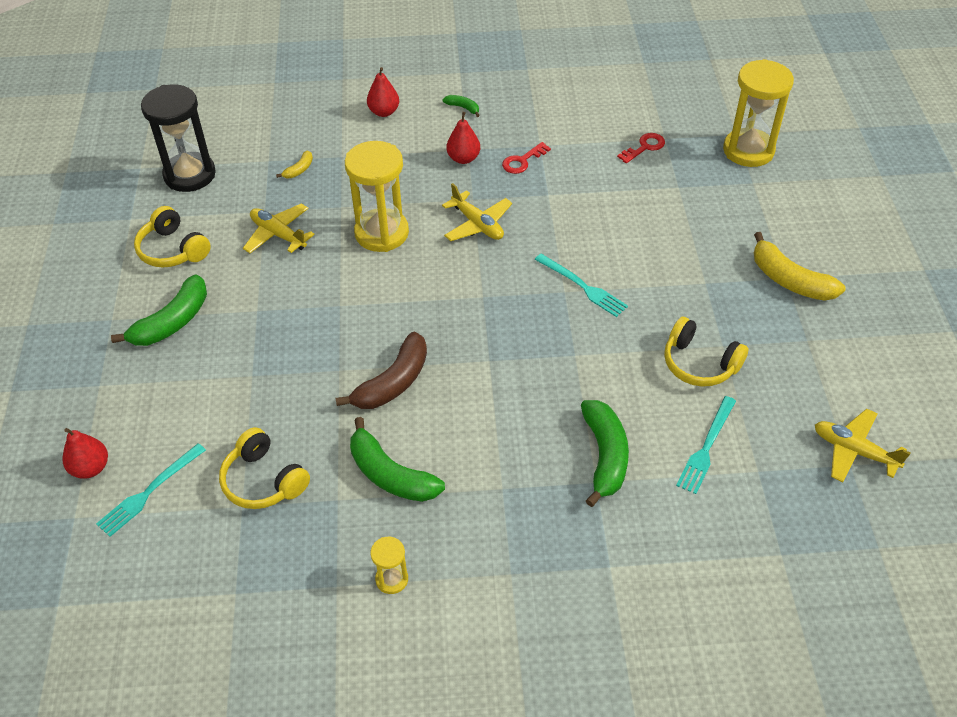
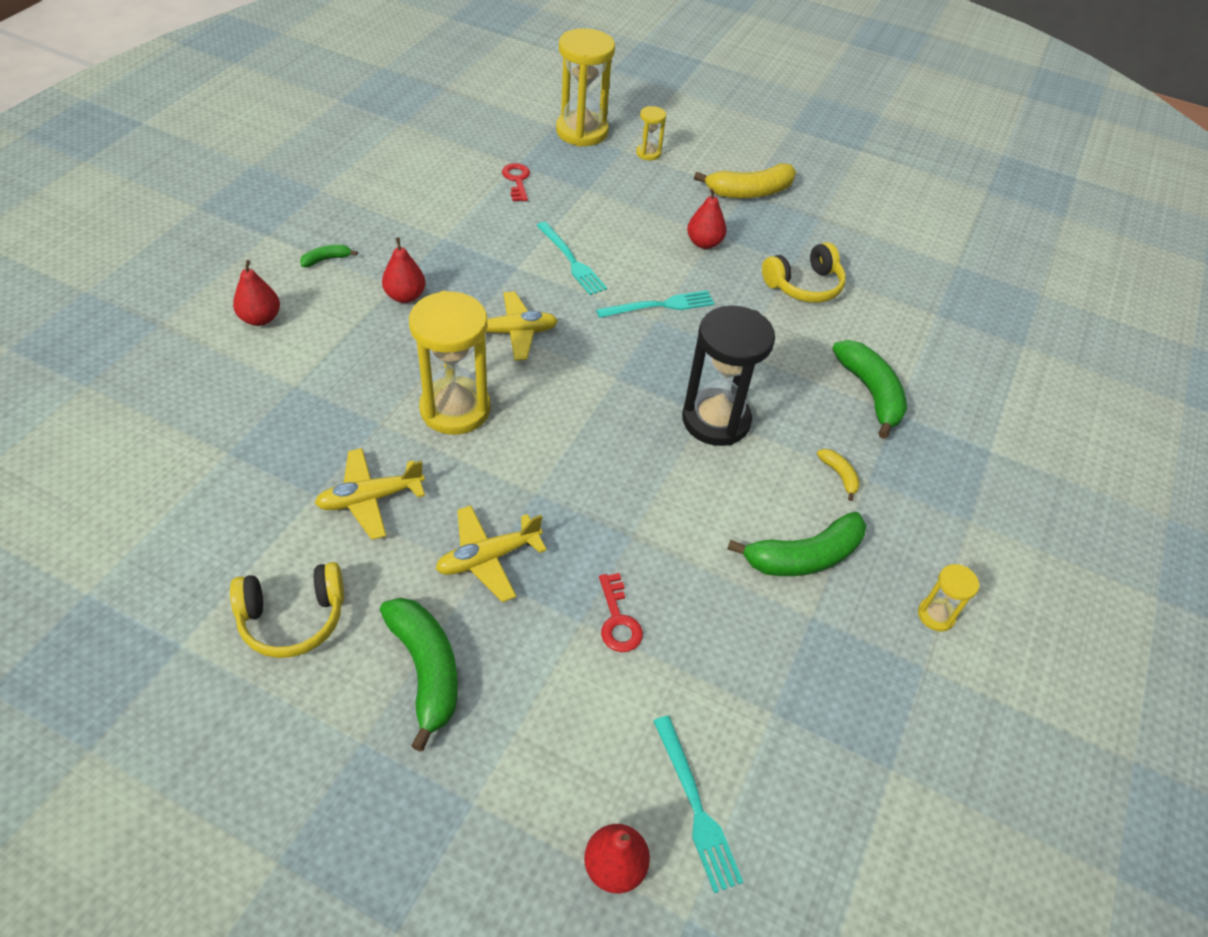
camera: 65 degrees left, 0 degrees up
(190, 175) = (165, 542): black hourglass -> black hourglass (716, 420)
(263, 481) = (747, 675): yellow headphones -> none
(299, 169) = (277, 432): yellow banana -> yellow banana (839, 475)
(393, 382) = (681, 498): brown banana -> none
(522, 161) = (454, 259): red key -> red key (618, 620)
(604, 456) = (870, 393): green banana -> green banana turned 45 degrees clockwise
(686, 280) = (704, 243): none -> red pear
(706, 447) = (896, 329): turquoise fork -> turquoise fork (571, 261)
(767, 198) = (648, 153): none -> yellow hourglass
(854, 451) = (945, 256): yellow plane -> yellow plane (488, 558)

